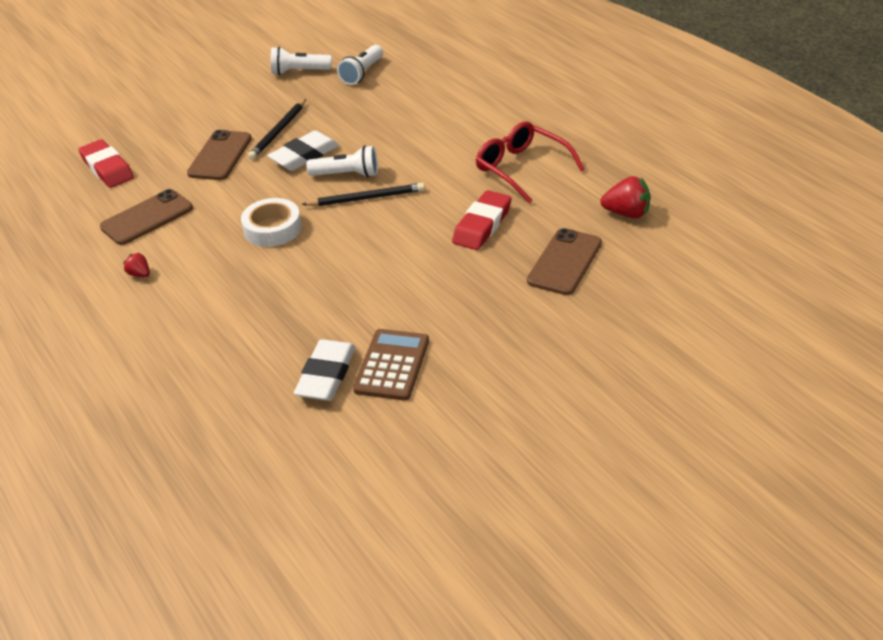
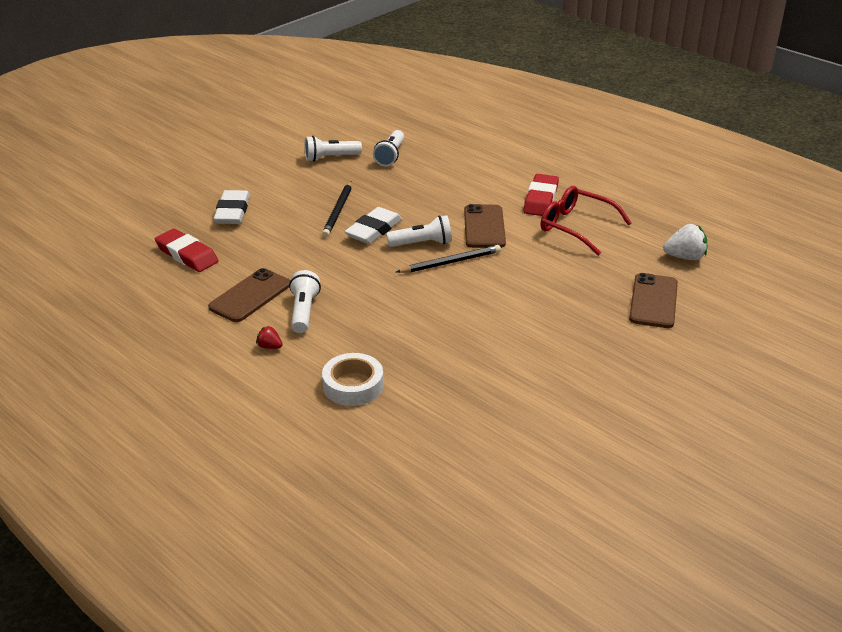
camera: 15 degrees left, 5 degrees down
(191, 239) = (304, 311): none -> white flashlight
(220, 156) = (293, 236): brown phone -> brown phone (484, 227)
(272, 228) = (377, 295): white tape -> white tape (353, 385)
(326, 375) = (493, 416): white eraser -> white eraser (232, 212)
(392, 365) = (548, 402): brown calculator -> none
(482, 225) = (566, 276): red eraser -> red eraser (540, 199)
(627, 213) = (685, 257): red strawberry -> white strawberry

